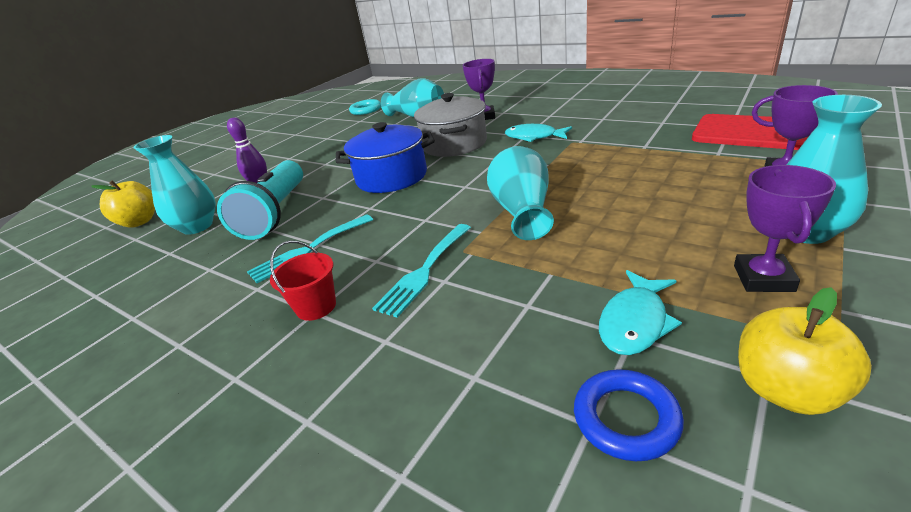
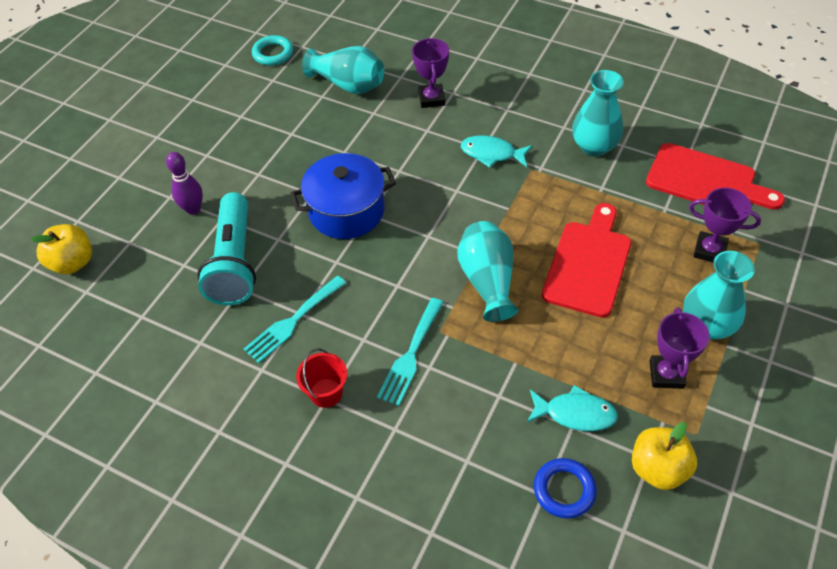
camera: 10 degrees left, 20 degrees up
(197, 226) = (151, 276): turquoise vase -> turquoise vase (594, 146)
(454, 144) = (405, 155): grey pot -> none
(635, 322) = (575, 413): turquoise fish -> turquoise fish turned 105 degrees counterclockwise
(637, 193) = (588, 264): none -> red cutting board

